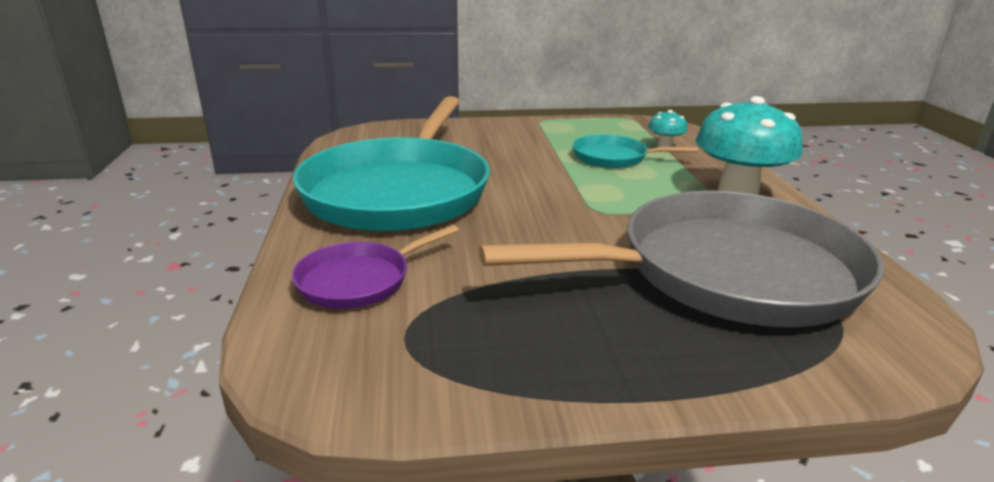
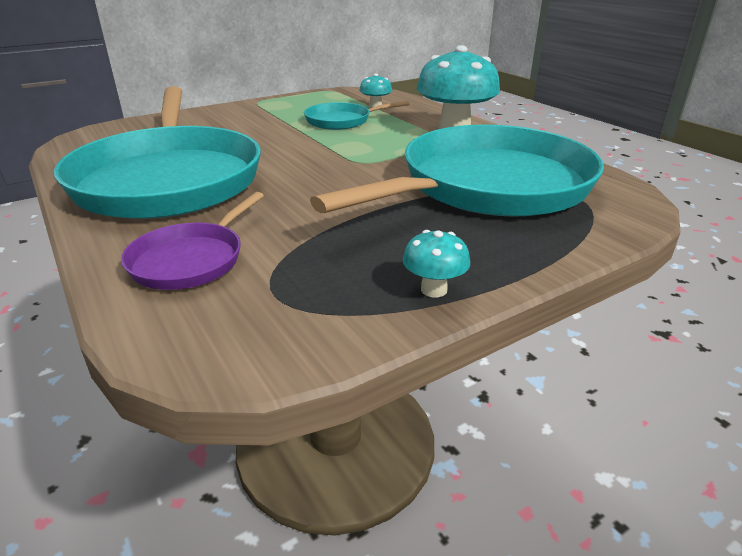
camera: 25 degrees left, 5 degrees up
(563, 381) = (434, 290): none -> turquoise mushroom
(726, 272) = (488, 186): grey pan -> turquoise pan

